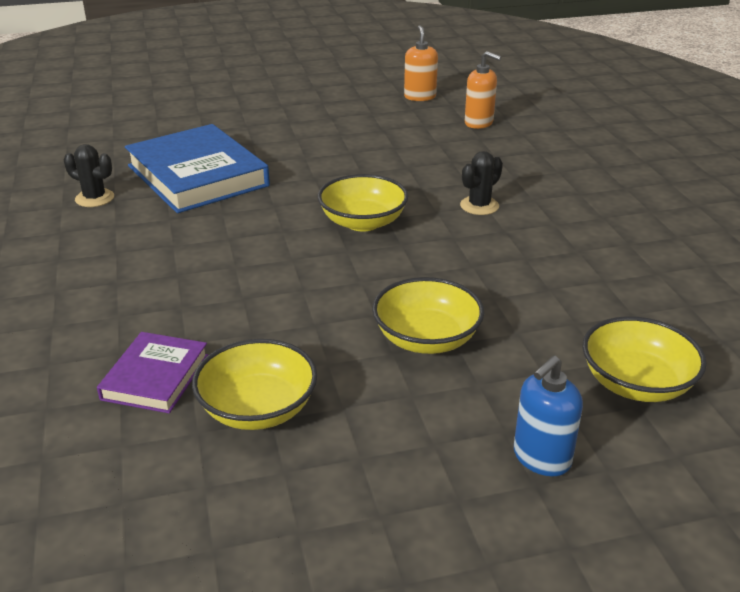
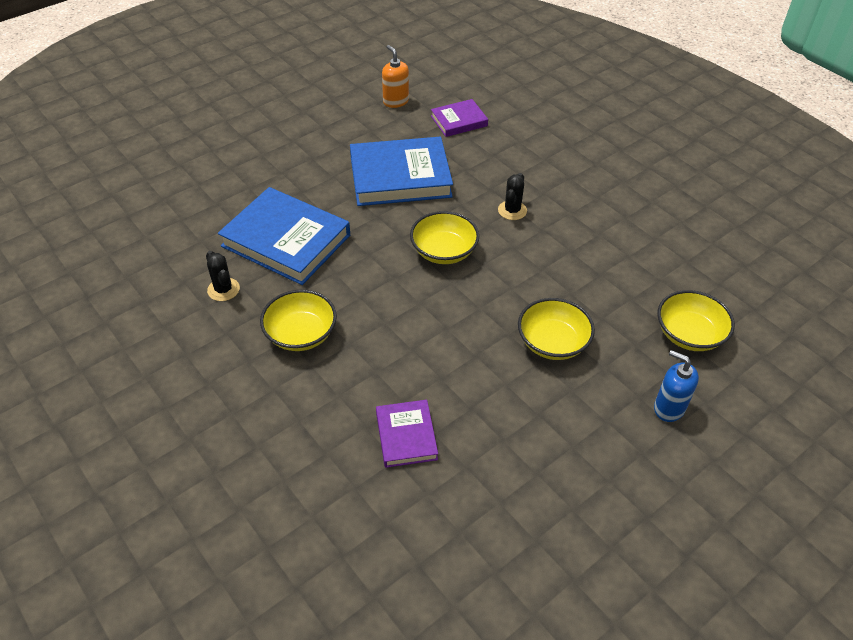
camera: 25 degrees left, 15 degrees up
(95, 198) = (223, 289): black cactus -> black cactus turned 60 degrees clockwise
(258, 409) = (489, 435): yellow bowl -> yellow bowl (301, 334)
(370, 152) = (400, 177): none -> blue book
(479, 123) = (459, 121): orange soap dispenser -> purple book
(541, 458) = (669, 408): blue soap dispenser -> blue soap dispenser turned 105 degrees clockwise

